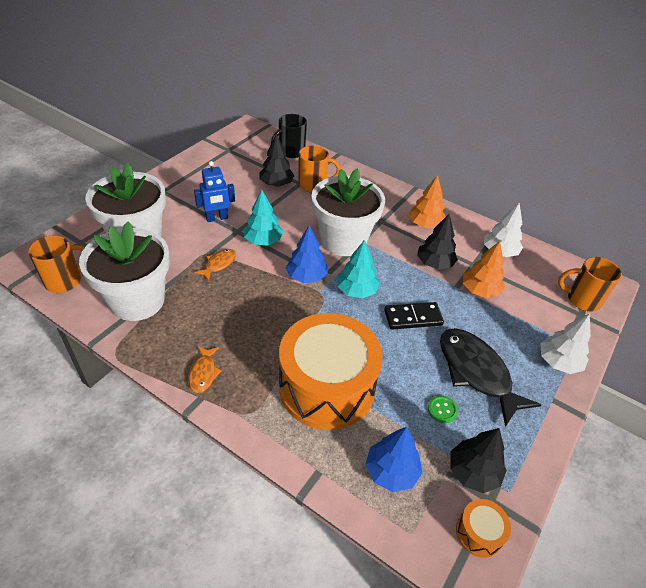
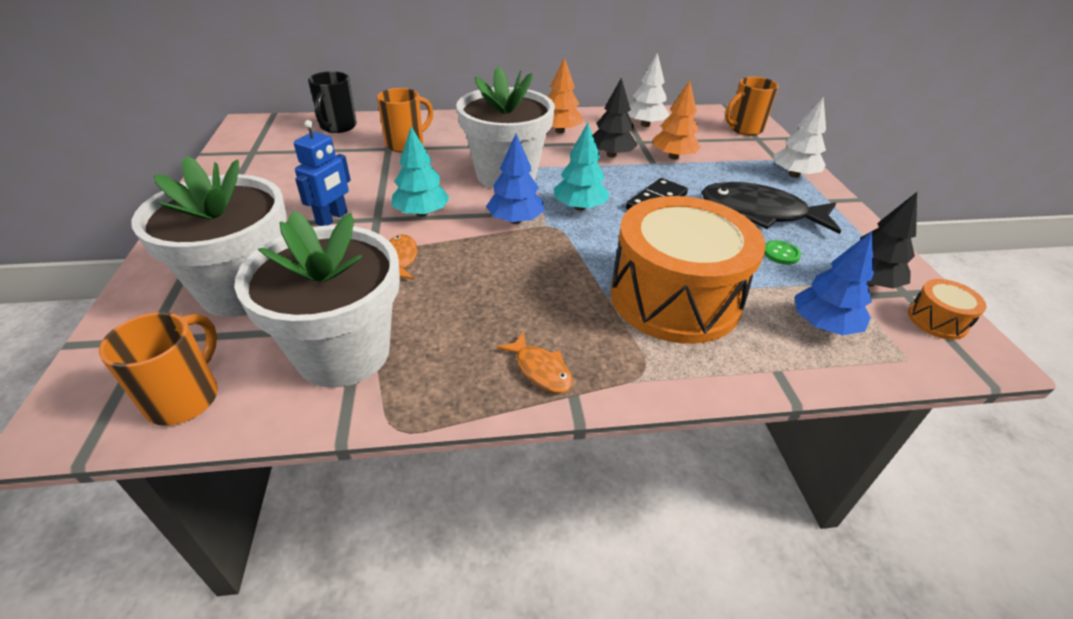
camera: 40 degrees left, 5 degrees down
(276, 184) = (362, 159): black tree -> none

